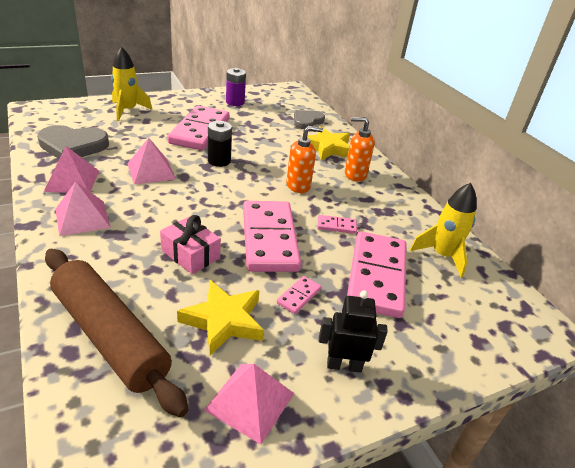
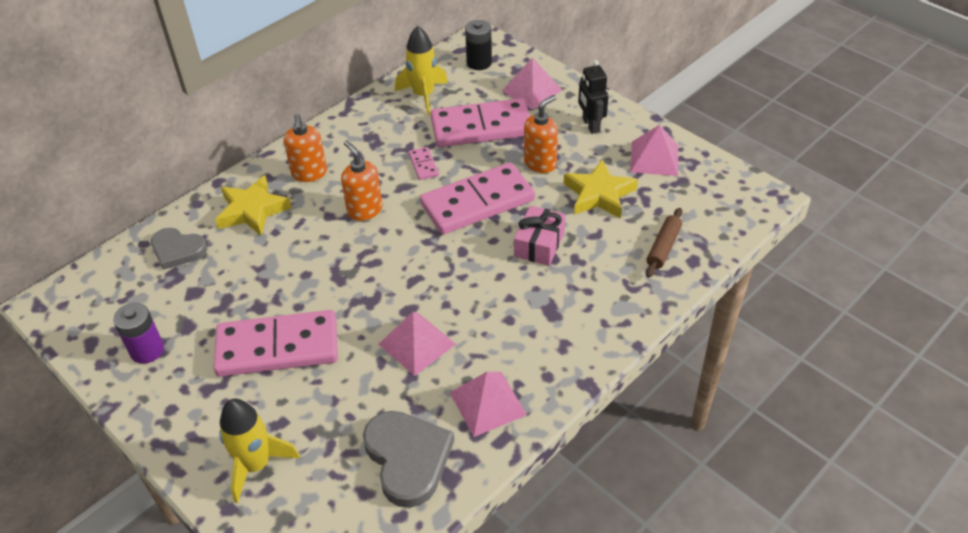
camera: 105 degrees left, 10 degrees up
(82, 218) = (546, 350): pink pyramid -> pink pyramid (532, 90)
(109, 336) = (663, 247): brown rolling pin -> brown rolling pin, size x0.46
(219, 161) = (351, 294): black battery -> black battery (479, 63)
(298, 296) = (540, 163): pink domino -> orange soap dispenser

